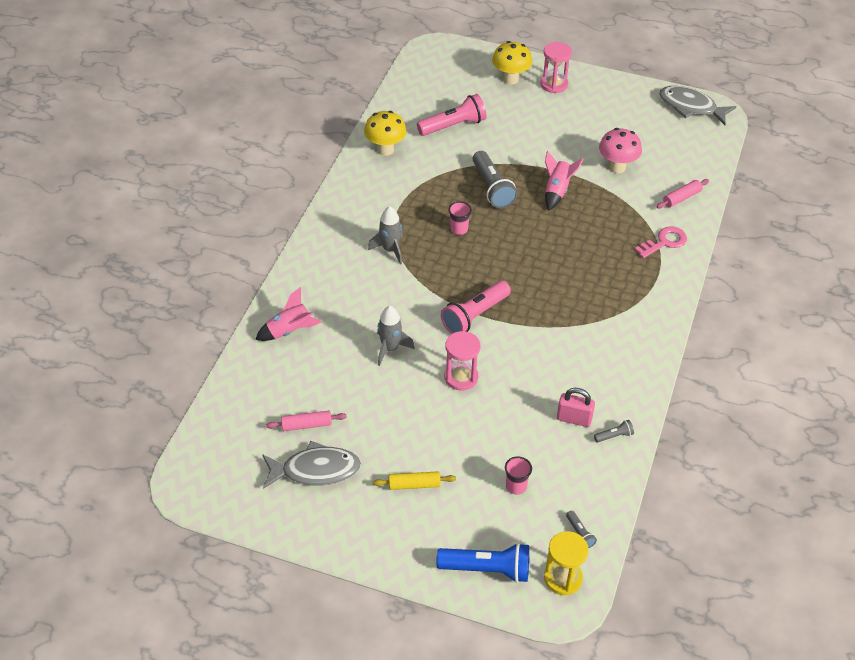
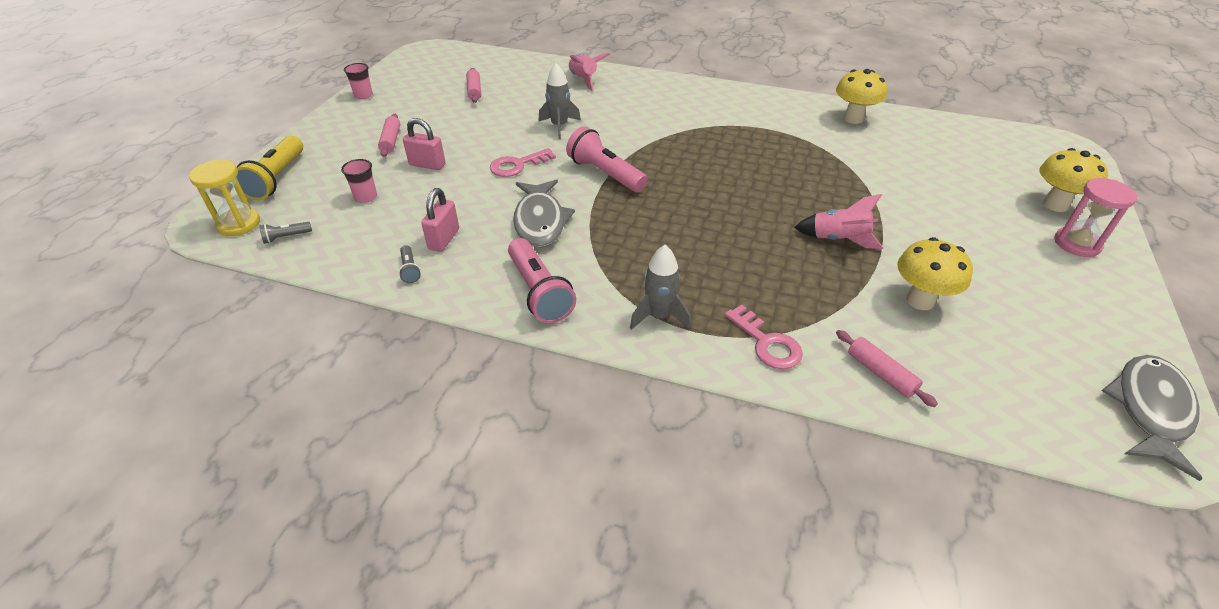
camera: 90 degrees right, 5 degrees down
(316, 470) = (424, 96): grey fish -> grey fish (540, 221)
(390, 250) = (696, 124): grey rocket -> grey rocket (659, 316)
(414, 485) = (391, 141): yellow rolling pin -> pink rolling pin
(453, 126) = (923, 160): pink flashlight -> pink flashlight (539, 292)
(459, 229) = (740, 164): pink cup -> pink cup (363, 95)
(460, 447) = (427, 165): none -> pink padlock
(461, 377) = (517, 165): pink hourglass -> pink key
(487, 569) = (277, 179): blue flashlight -> yellow flashlight
(492, 188) = (821, 187): grey flashlight -> none
(617, 167) = (920, 300): pink mushroom -> yellow mushroom

